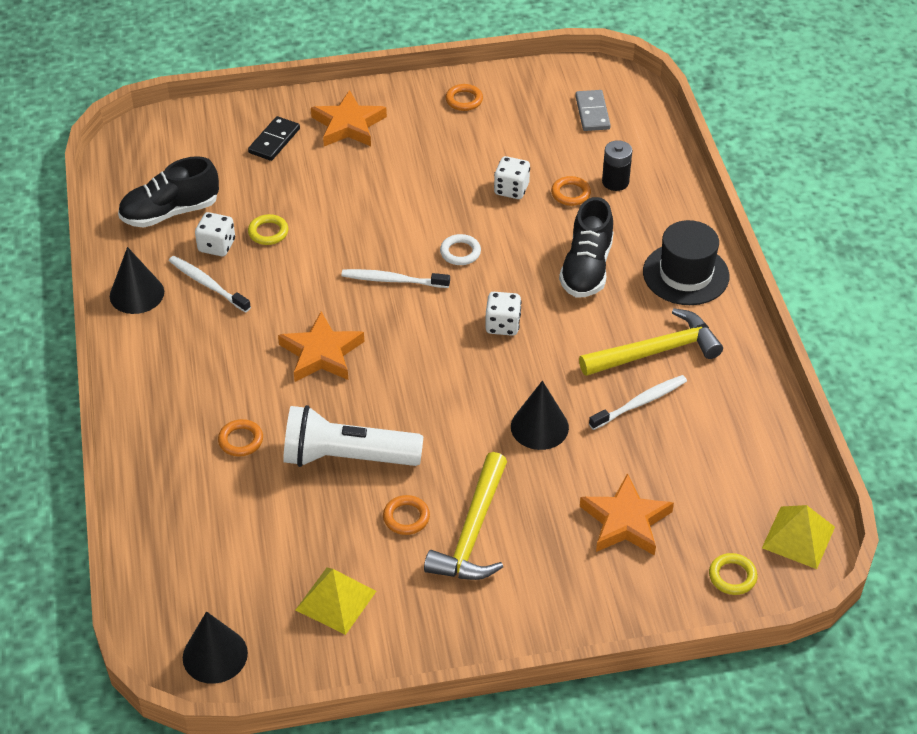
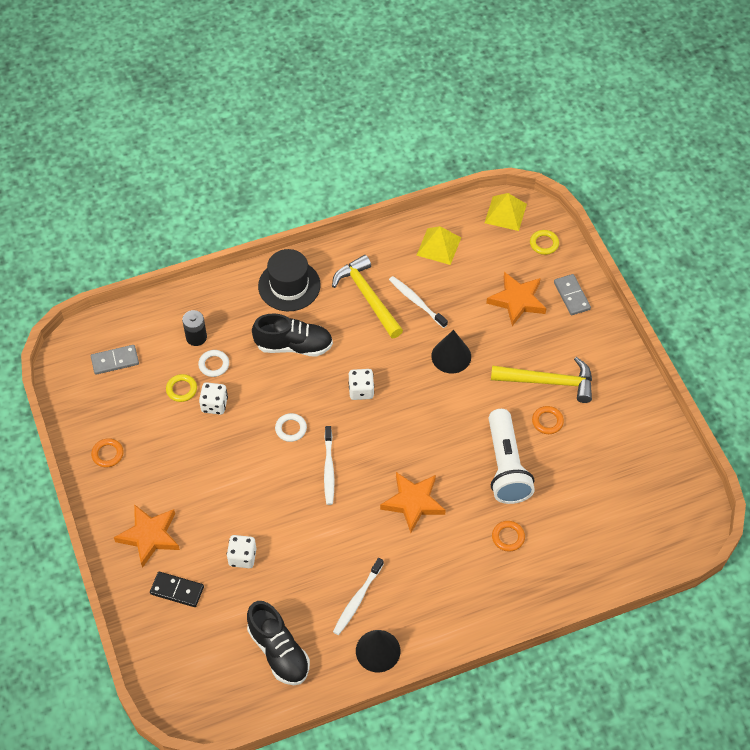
camera: 100 degrees left, 10 degrees up
(215, 655) = (685, 510): black cone -> none
(217, 246) = (313, 604): white dice -> white dice (242, 557)
(268, 232) = (290, 569): yellow ring -> yellow ring (181, 389)
(336, 600) = (623, 449): yellow pyramid -> yellow pyramid (438, 246)
(570, 194) = (214, 365): orange ring -> white ring
(625, 593) = (572, 296): none -> grey domino

